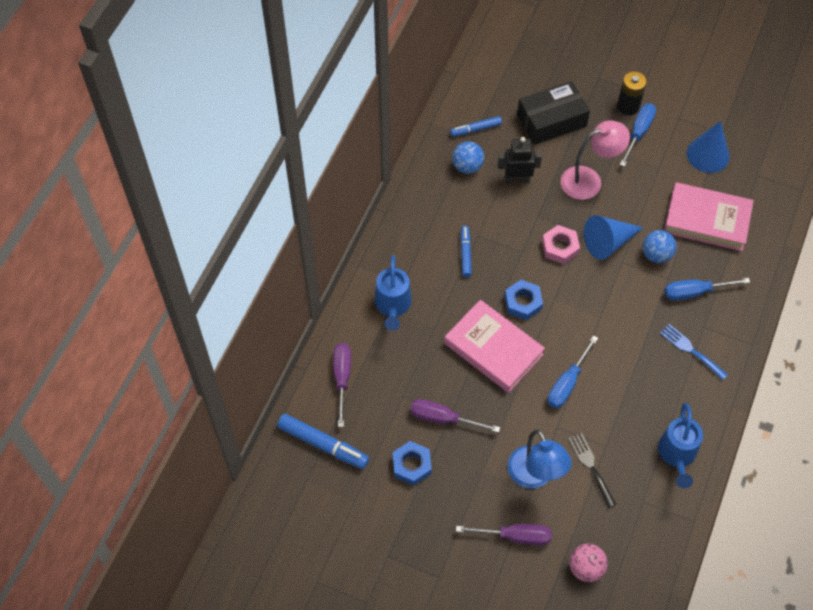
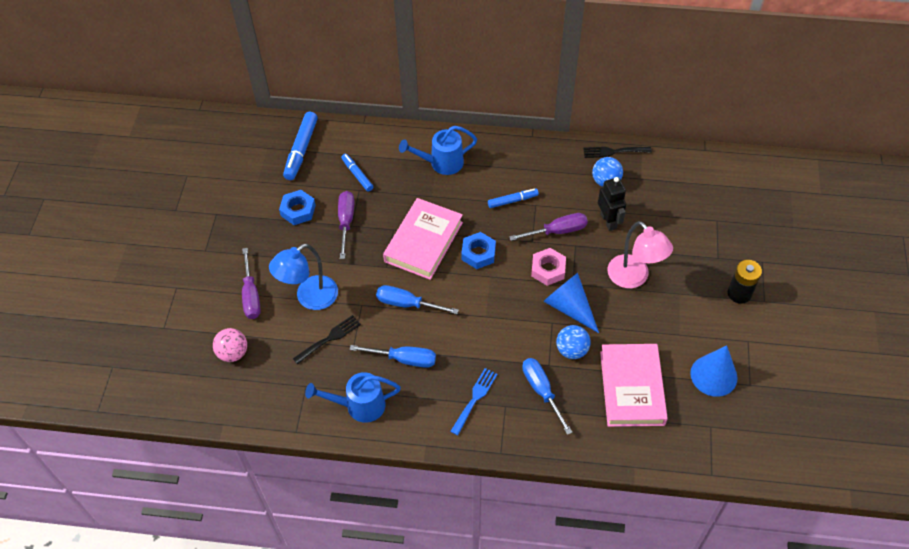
camera: 75 degrees right, 5 degrees down
(342, 378) = (362, 147): purple screwdriver -> purple screwdriver (557, 231)
(432, 148) = (613, 152): none -> black fork
(476, 129) = (650, 178): blue marker -> blue marker (357, 175)
(551, 120) = (689, 234): black box -> none
(638, 133) = (710, 308): blue screwdriver -> blue screwdriver (404, 359)

